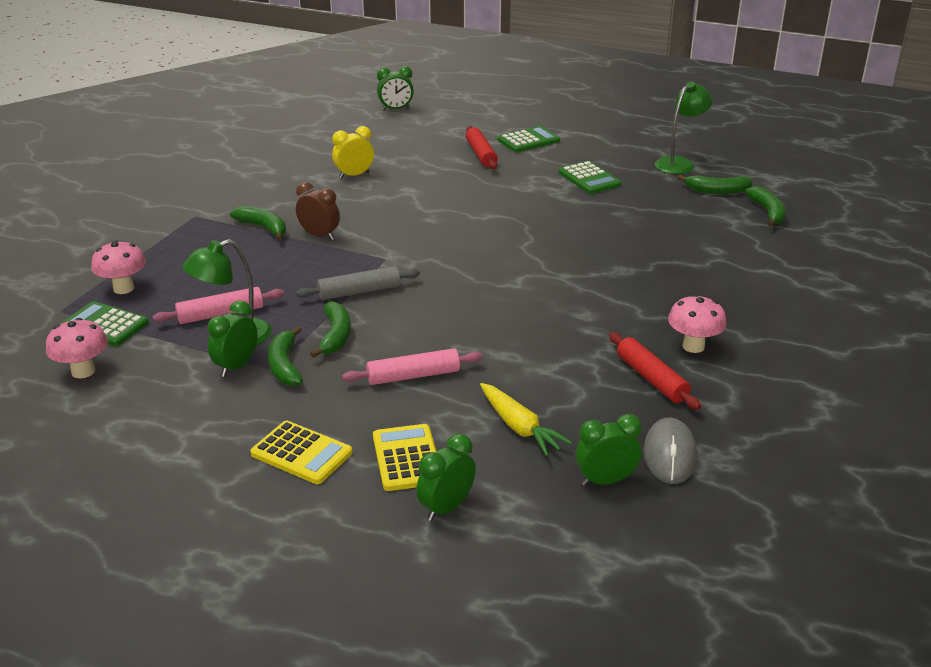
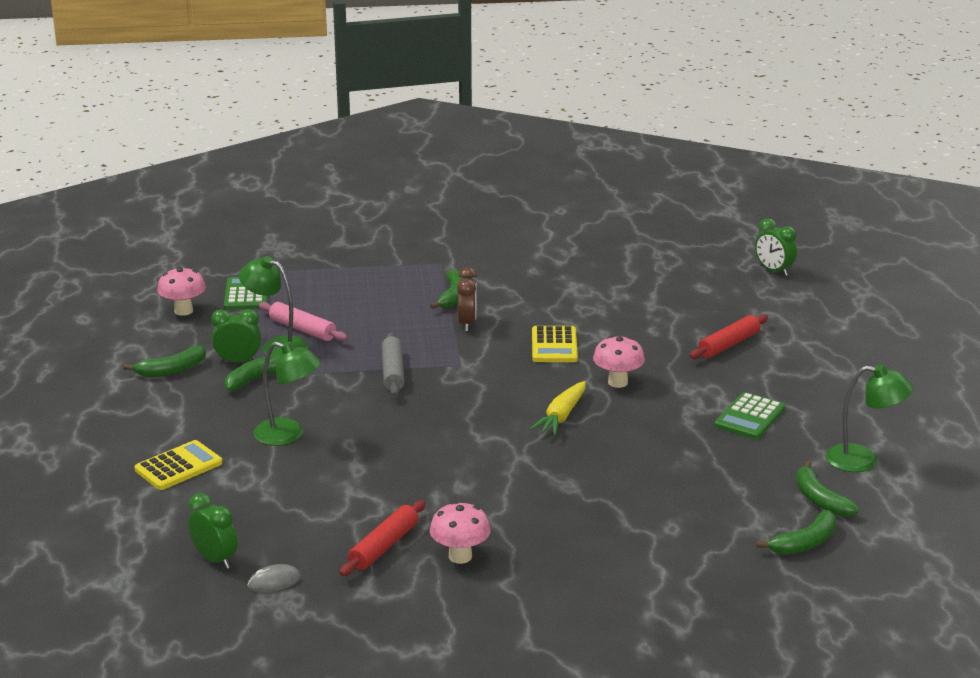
camera: 60 degrees right, 5 degrees down
(123, 288) = (302, 281): pink mushroom -> pink mushroom (617, 382)
(301, 453) = (153, 424): yellow calculator -> yellow calculator (554, 345)
(335, 336) = (315, 384): green banana -> green banana (171, 370)
(354, 175) = (599, 300): yellow clock -> none
(359, 292) = (393, 372): grey rolling pin -> grey rolling pin turned 45 degrees clockwise
(413, 376) = (288, 435): pink rolling pin -> green lamp
(446, 508) = (132, 500): green clock -> none
(519, 427) = (256, 502): yellow carrot -> yellow carrot (561, 416)
(528, 140) = (798, 359): green calculator -> none
(669, 454) = (274, 582): grey mouse -> grey mouse, size x0.63

